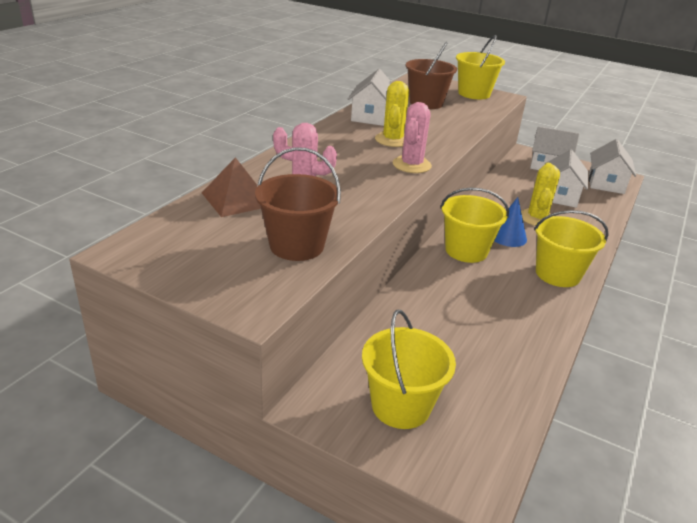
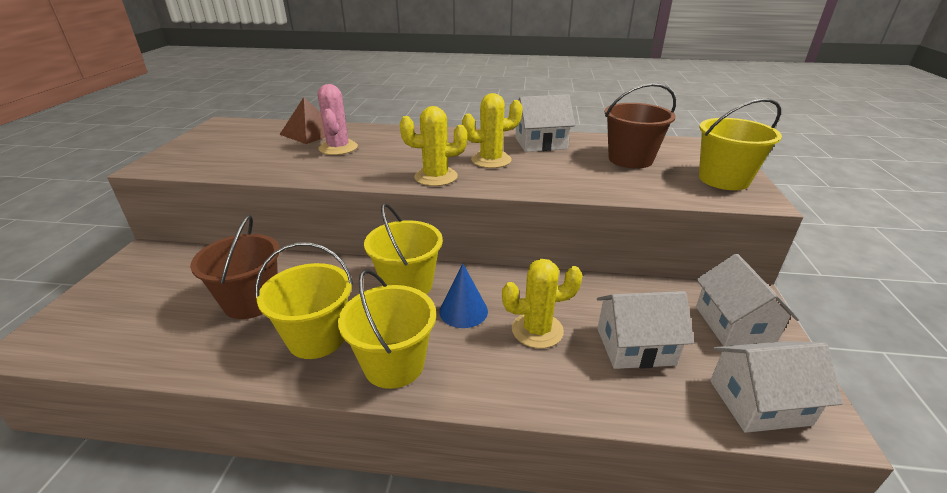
camera: 70 degrees right, 0 degrees up
(296, 246) = (242, 162): brown bucket -> brown bucket (251, 302)
(401, 406) = (139, 290): yellow bucket -> yellow bucket (317, 338)
(411, 165) = (436, 177): pink cactus -> yellow cactus

